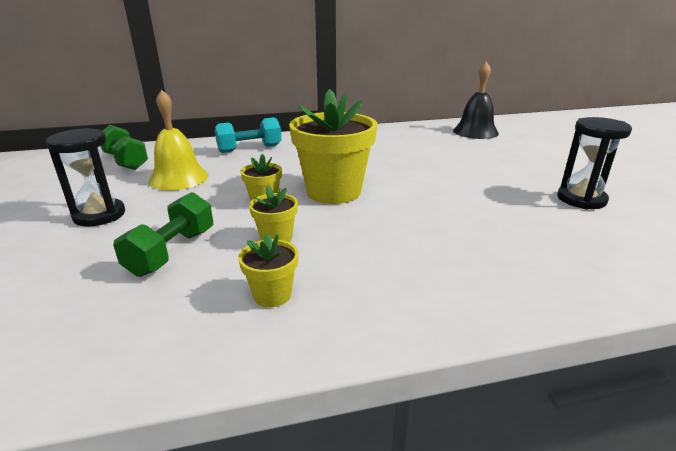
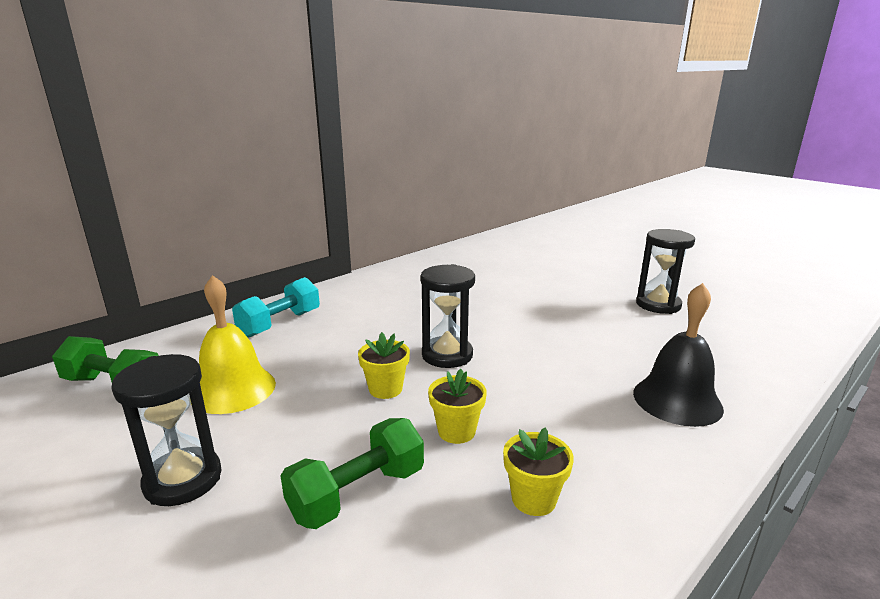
camera: 30 degrees left, 5 degrees down
(172, 252) = (357, 493): green dumbbell -> green dumbbell turned 60 degrees clockwise
(334, 192) = (447, 355): yellow flower pot -> black hourglass
(475, 132) = (499, 251): black bell -> black bell (677, 400)

